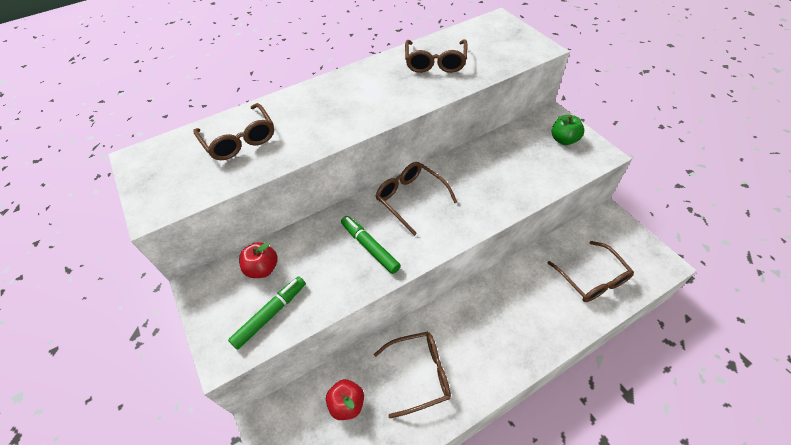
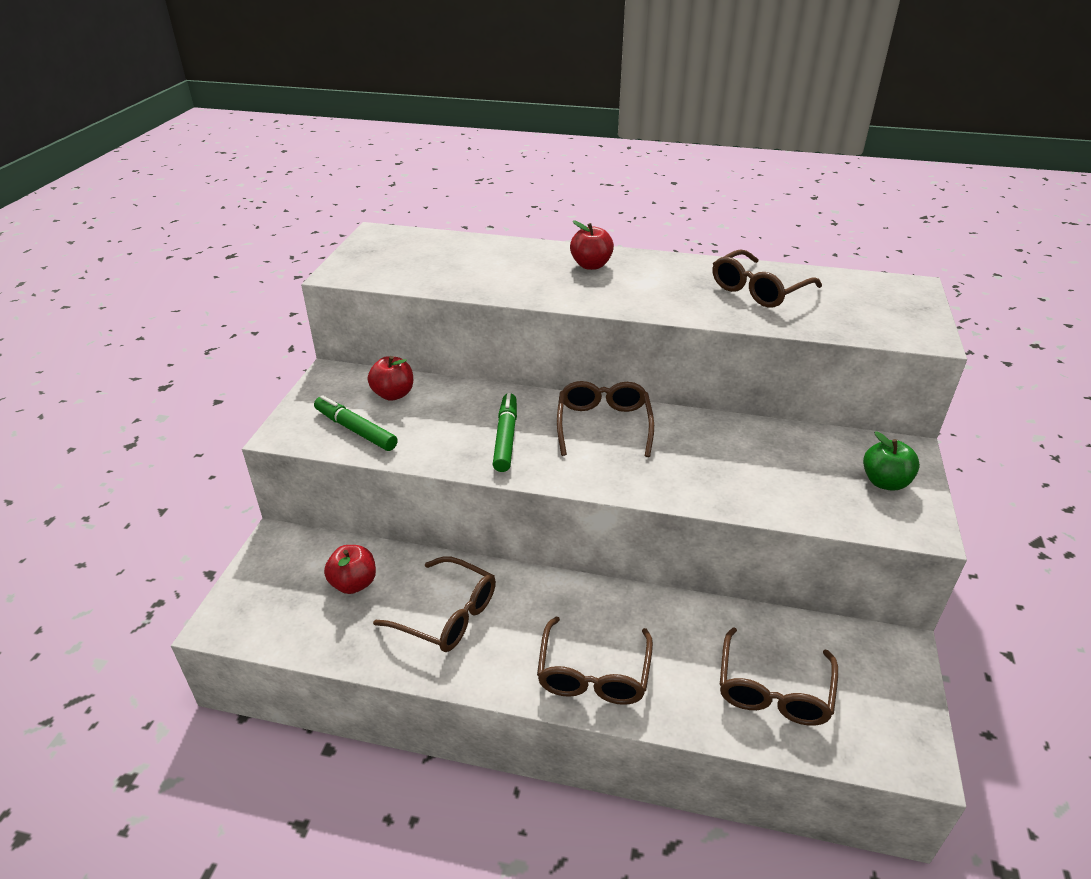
camera: 40 degrees right, 15 degrees down
(240, 140) = (470, 260): brown glasses -> brown glasses (593, 674)
(270, 314) = (355, 430): green marker -> green marker turned 135 degrees counterclockwise
(324, 98) = (591, 265): none -> red apple

